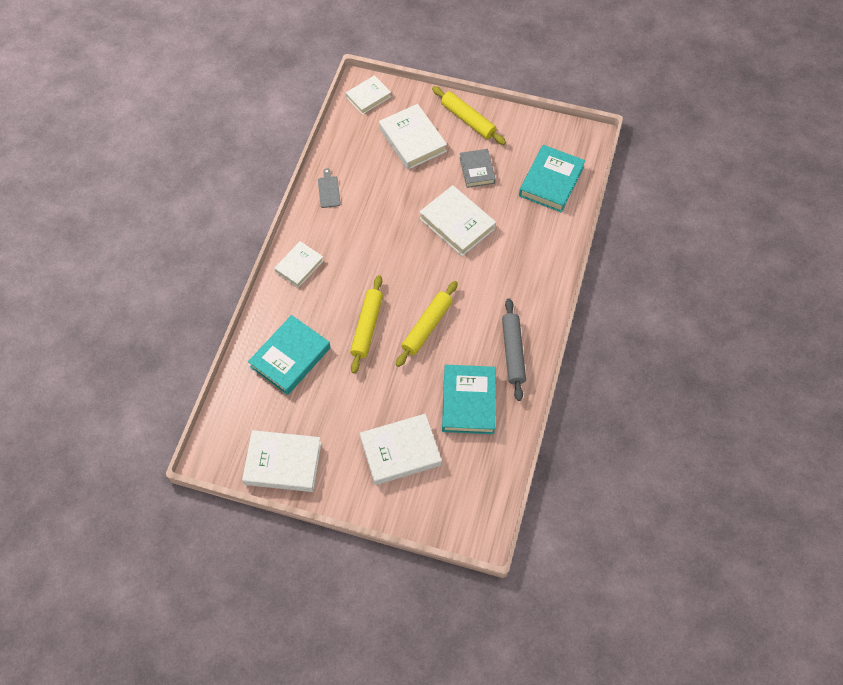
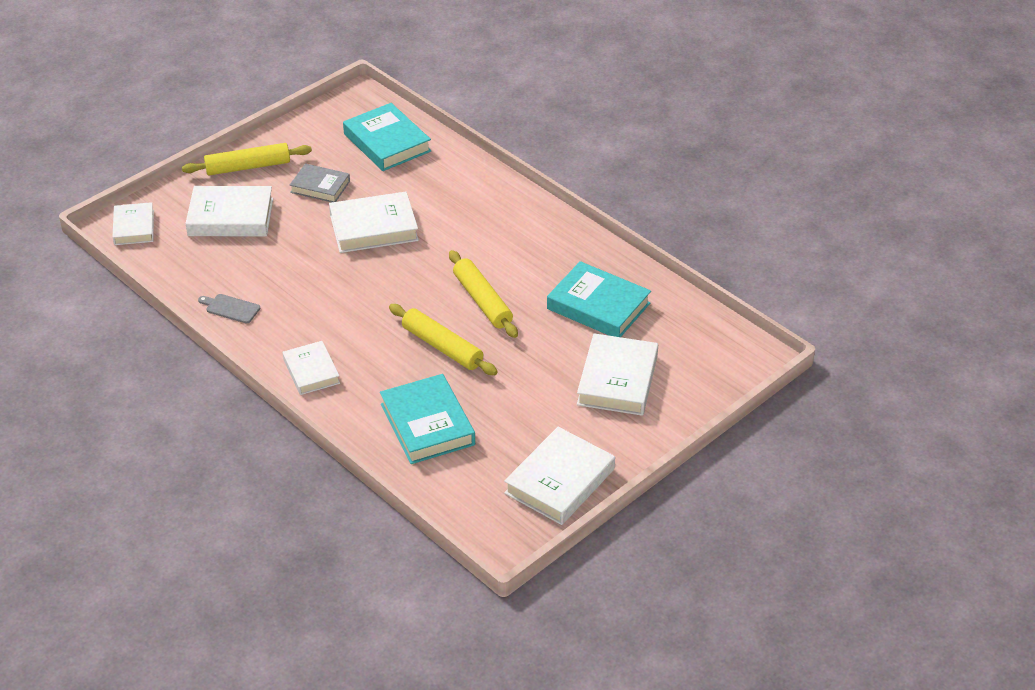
camera: 60 degrees left, 20 degrees down
(513, 352) = (566, 251): grey rolling pin -> none

